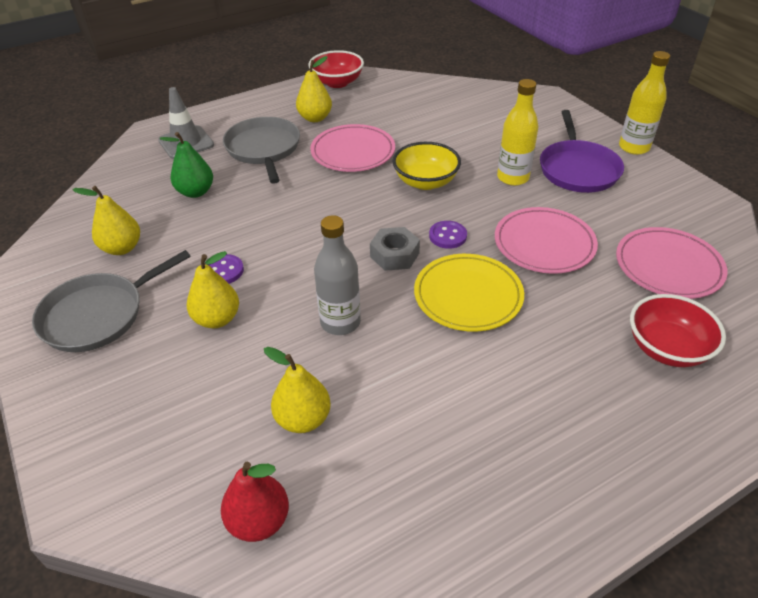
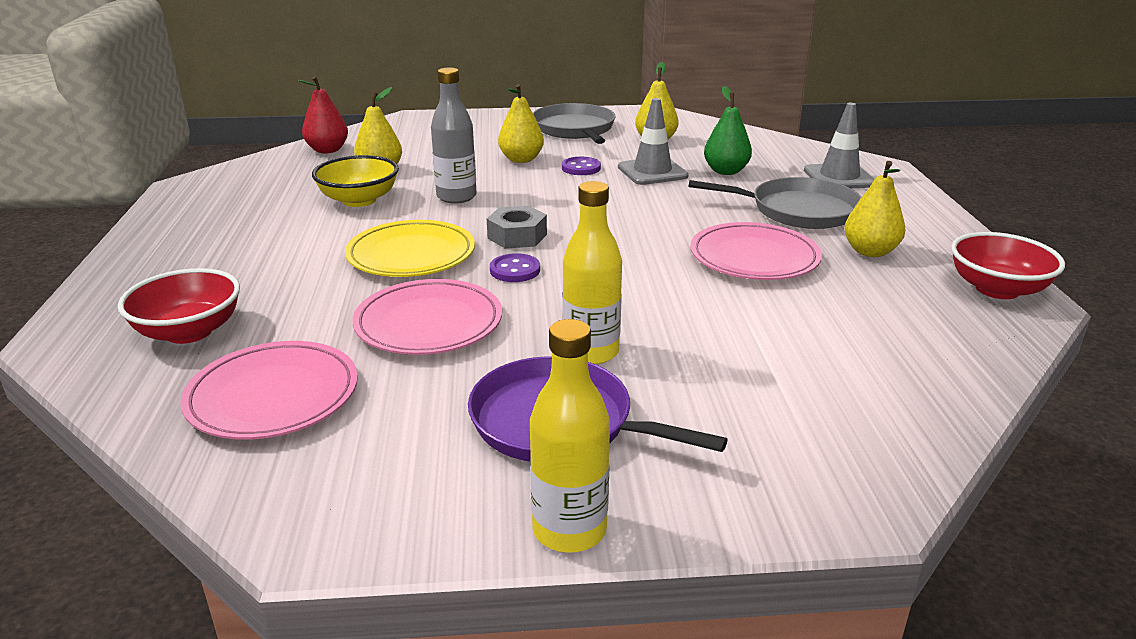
camera: 115 degrees right, 15 degrees down
(214, 228) = (652, 172): none -> grey traffic cone
(425, 182) = (639, 286): yellow bowl -> yellow bowl (359, 200)

